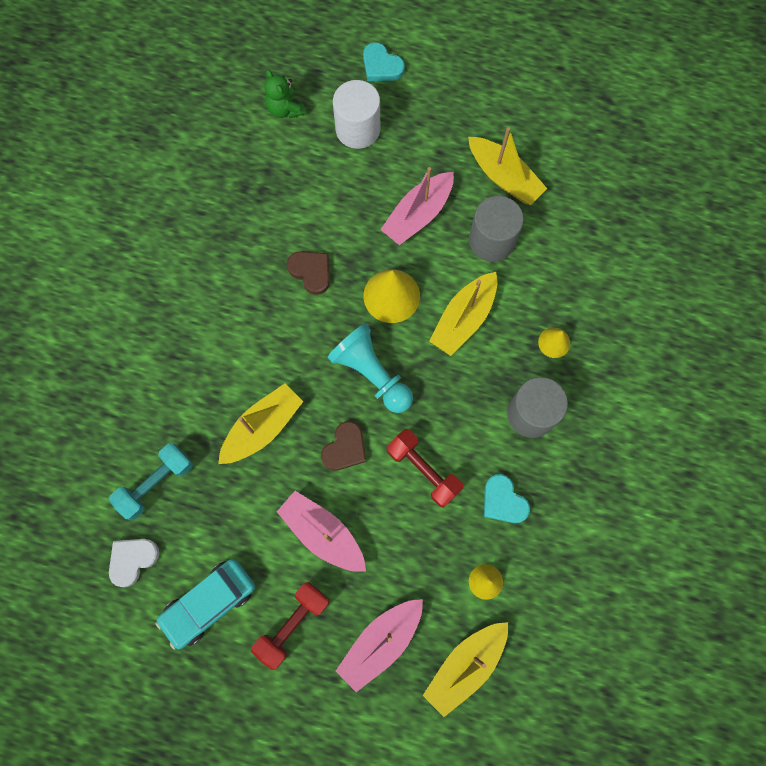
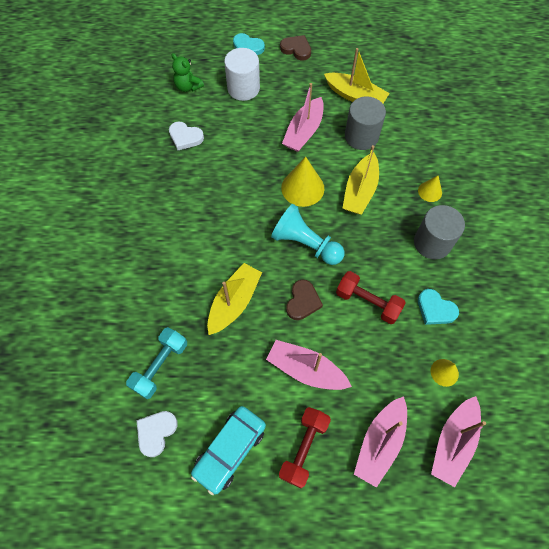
camera: 15 degrees left, 10 degrees down
(262, 185) = (185, 137): none -> white heart
(311, 272) = (238, 185): brown heart -> brown heart (296, 49)
(465, 665) = (453, 442): yellow boat -> pink boat

